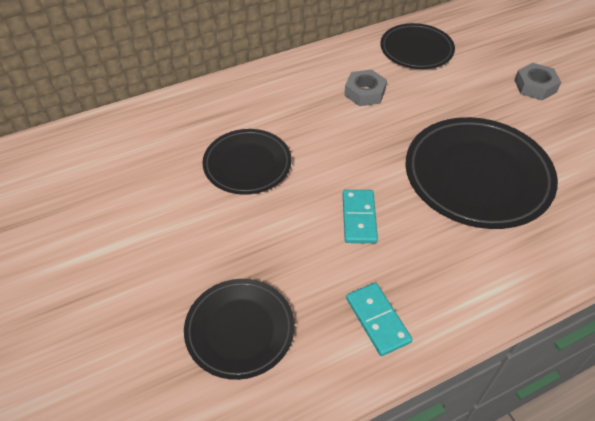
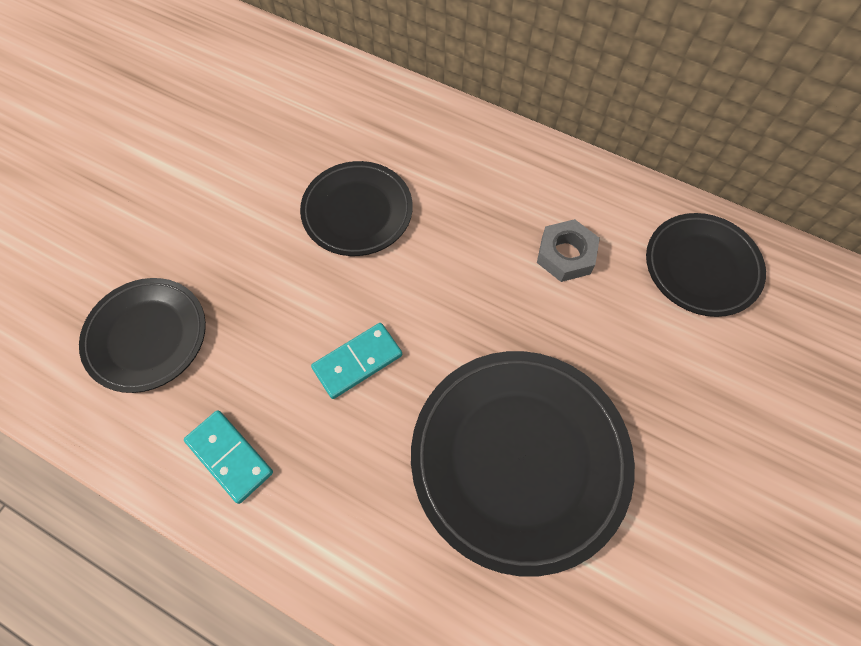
camera: 55 degrees right, 15 degrees up
(377, 320) = (229, 457): turquoise domino -> turquoise domino turned 75 degrees counterclockwise
(535, 86) = (766, 453): grey nut -> none

